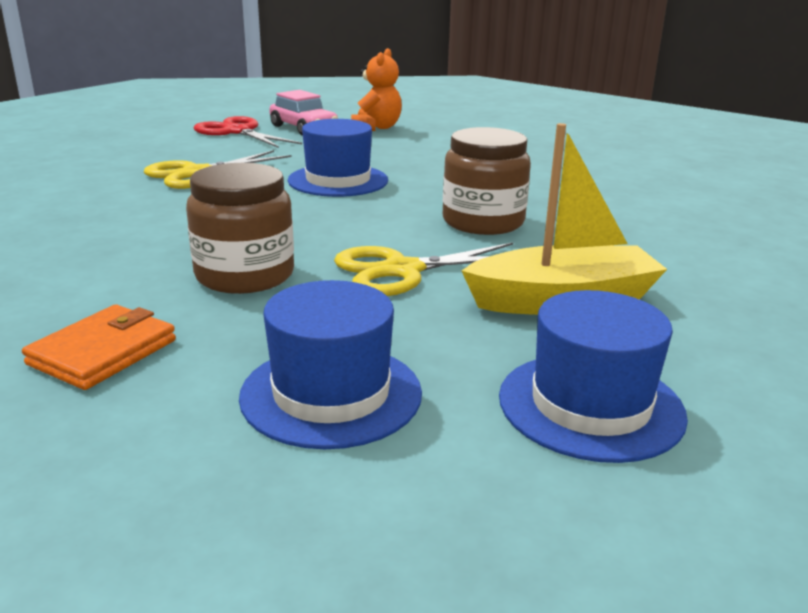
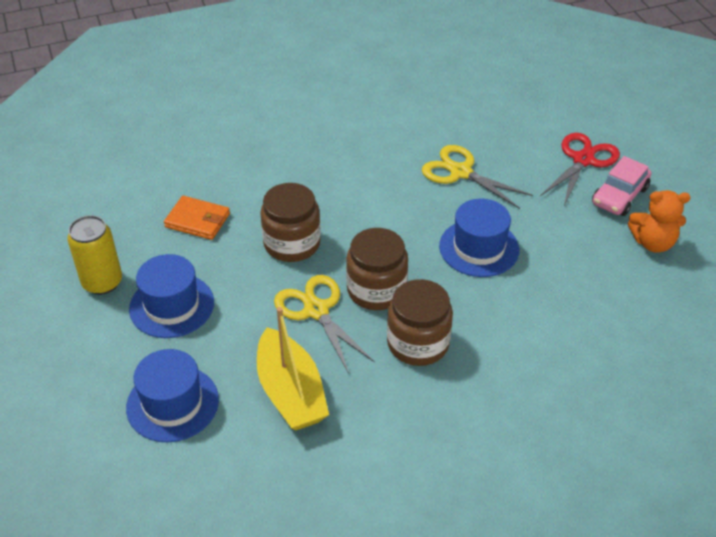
camera: 80 degrees right, 20 degrees up
(201, 489) = (102, 282): none -> yellow can
(380, 233) = (376, 290): none -> brown jar

